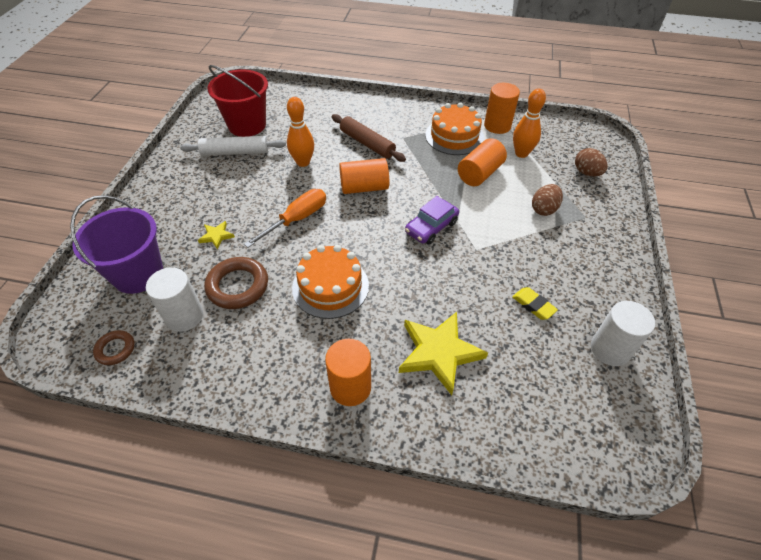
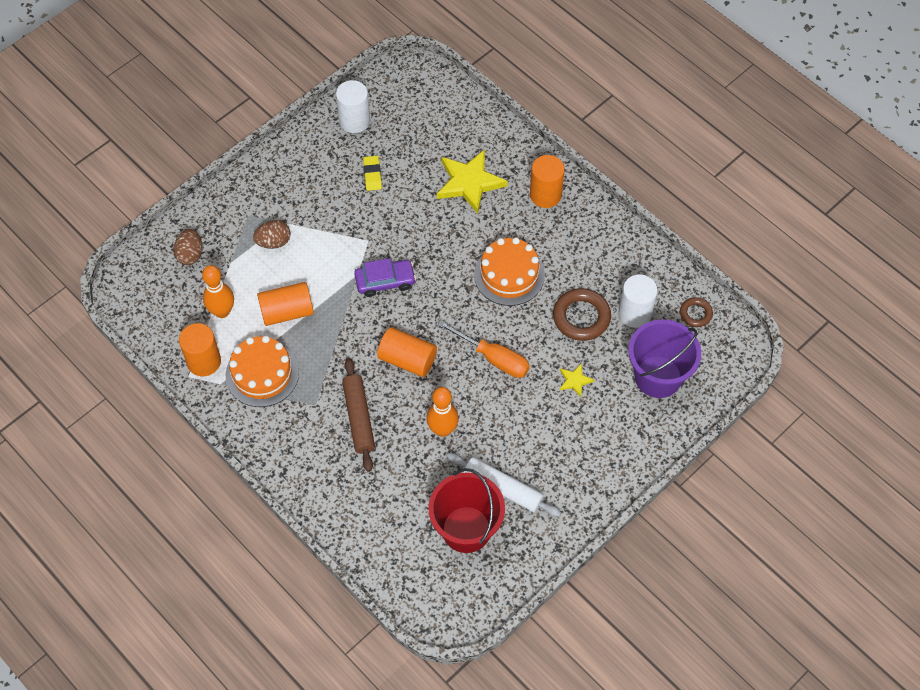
camera: 145 degrees left, 10 degrees up
(297, 219) = (494, 358): orange screwdriver -> orange screwdriver turned 135 degrees counterclockwise

